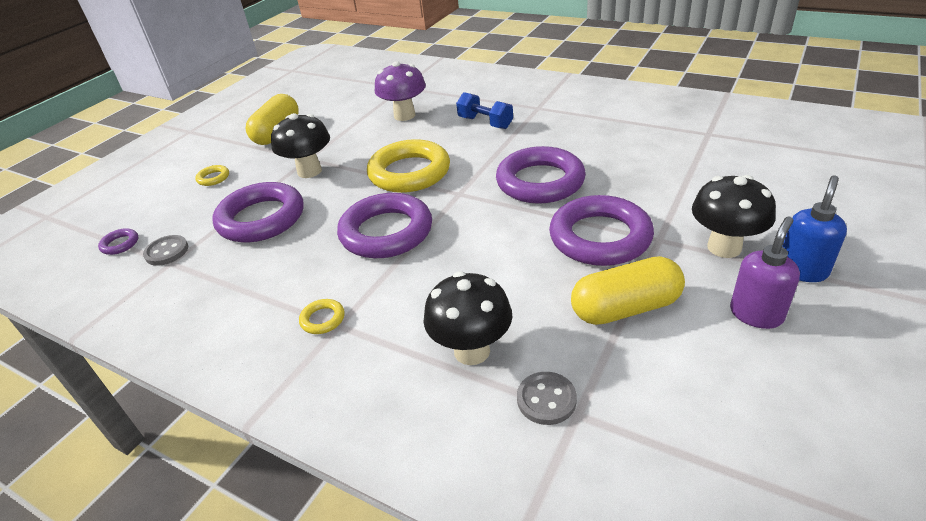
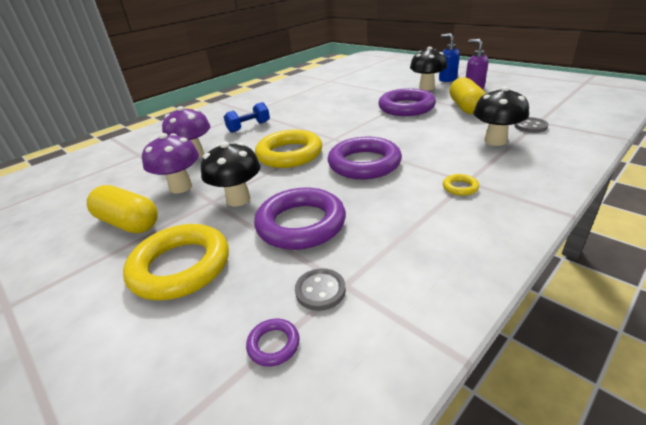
camera: 75 degrees left, 5 degrees down
(213, 178) = (180, 267): yellow ring -> yellow ring, size x2.43
(335, 133) = (181, 187): none -> purple mushroom
(540, 182) = (341, 116): purple ring -> none

